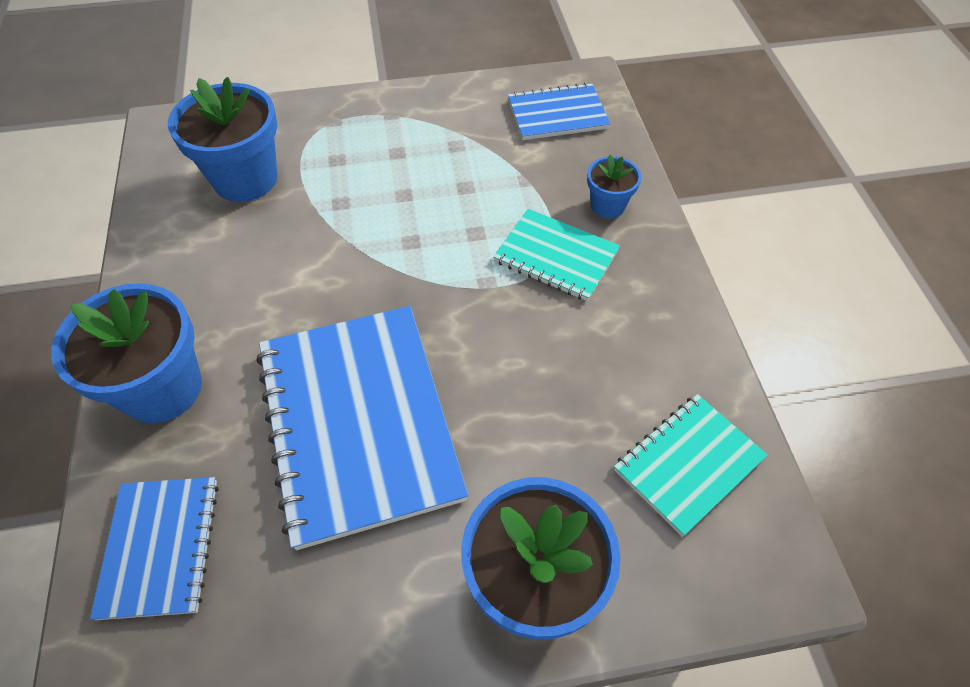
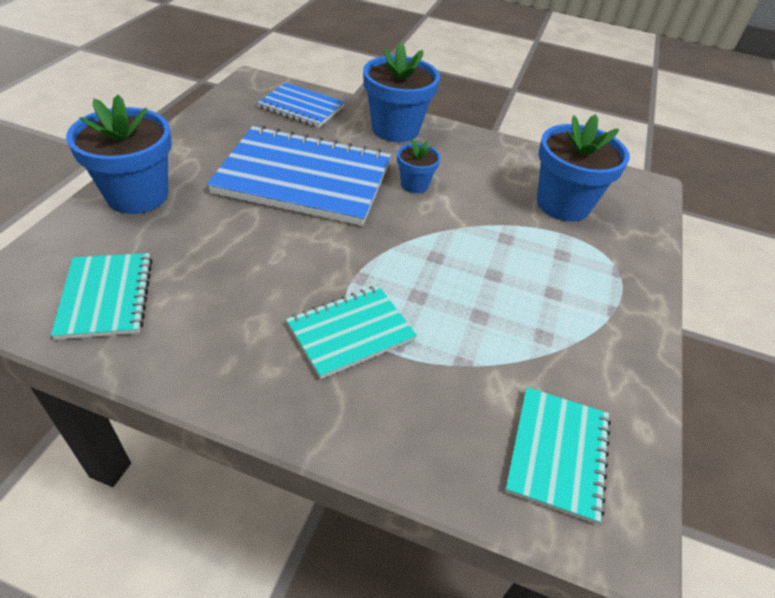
camera: 115 degrees right, 10 degrees down
(557, 114) = (557, 453): blue notebook -> turquoise notebook
(607, 206) = (382, 410): blue flower pot -> blue flower pot (414, 184)

